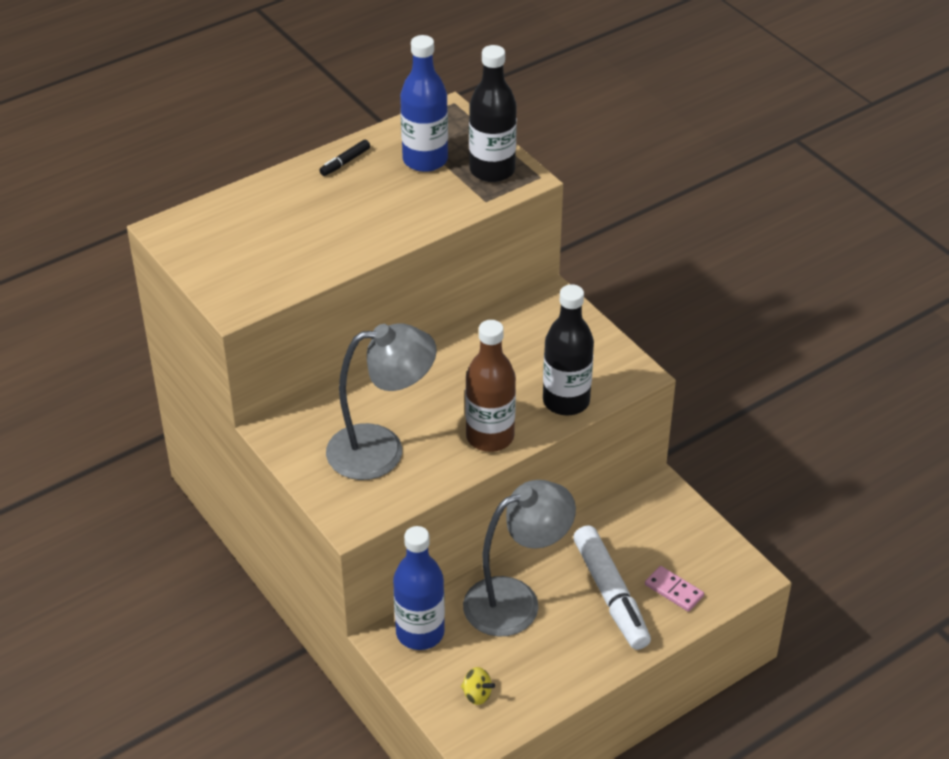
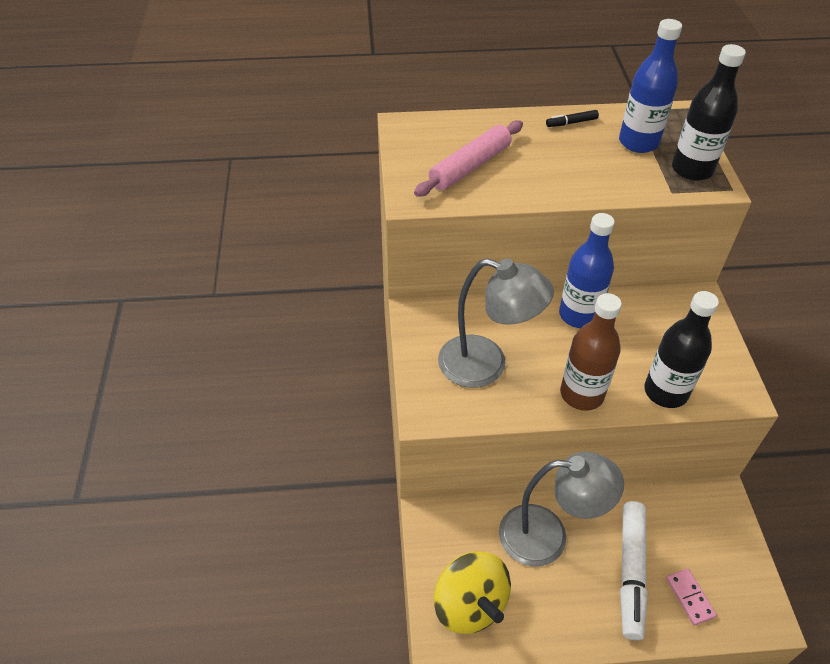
camera: 30 degrees right, 5 degrees up
(271, 249) = (470, 166): none -> pink rolling pin
(420, 633) = (456, 524): blue bottle -> blue bottle (579, 315)
(477, 694) = (469, 604): yellow spinning top -> yellow spinning top, size x2.48

